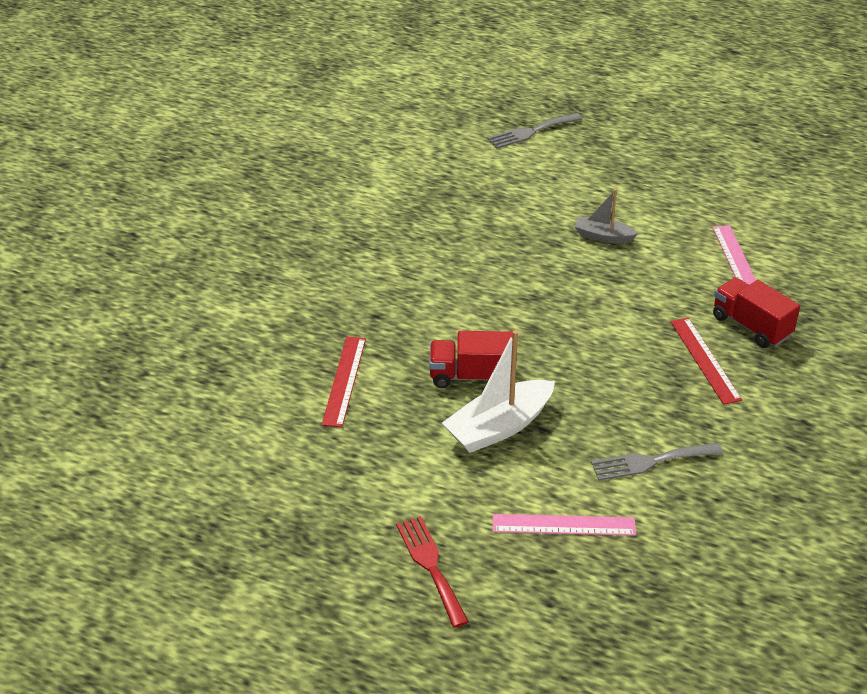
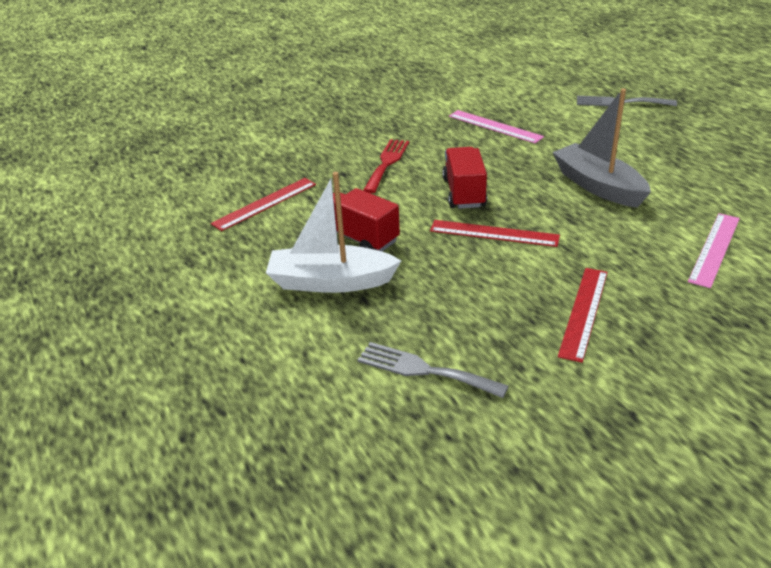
camera: 40 degrees right, 5 degrees down
(431, 566) = (142, 354): red fork -> red fork (387, 163)
(563, 525) = (281, 380): pink ruler -> pink ruler (495, 126)
(573, 320) = (494, 233): none -> red ruler
(603, 236) = (598, 186): grey boat -> grey boat, size x1.76
(751, 326) = (668, 305): red truck -> red truck (464, 193)

